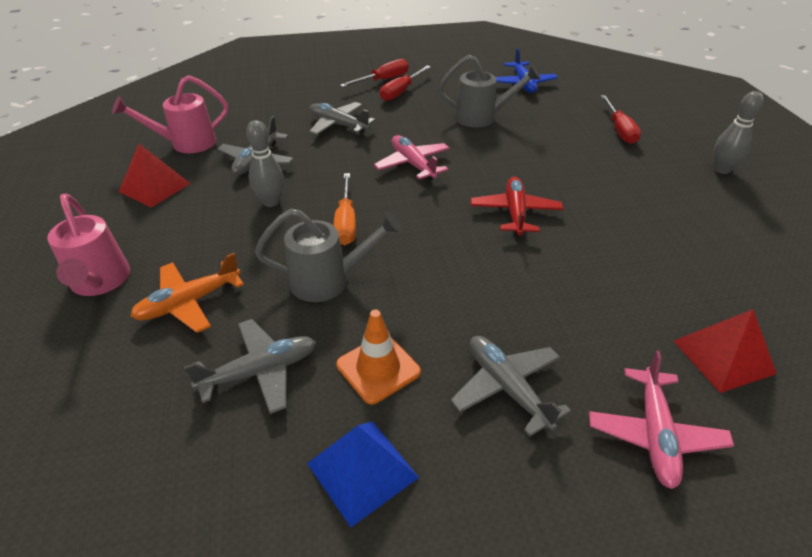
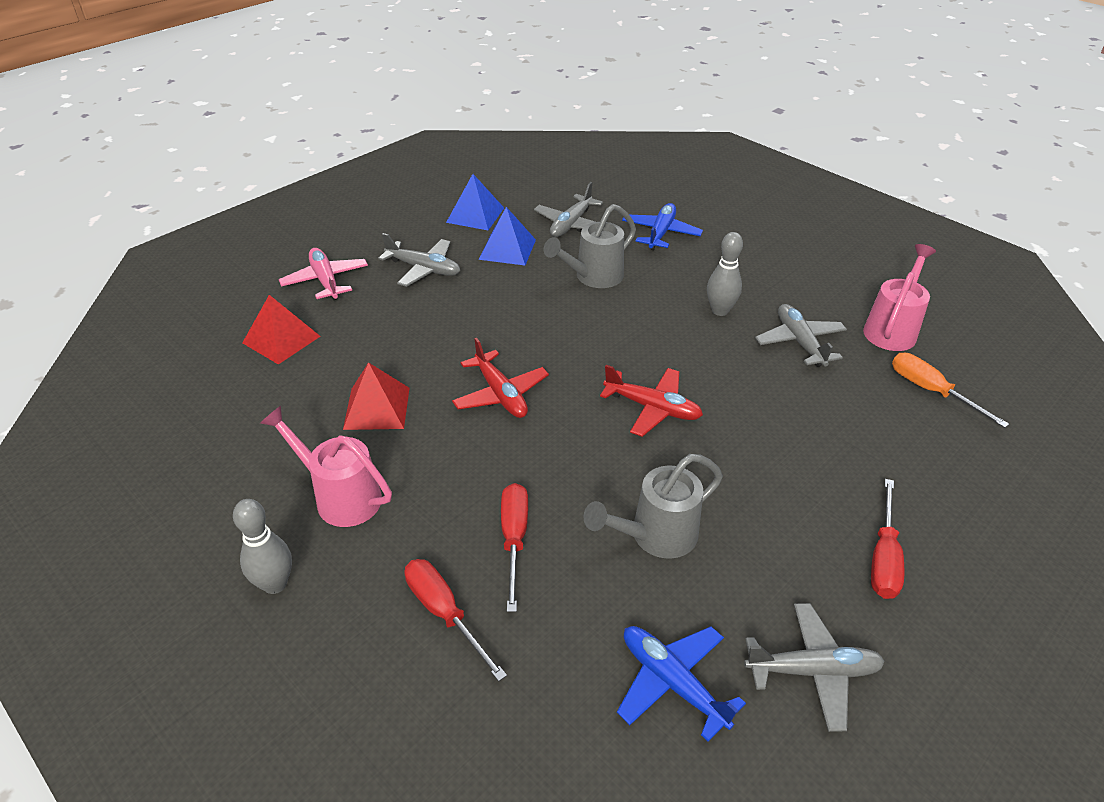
camera: 145 degrees right, 0 degrees up
(100, 282) = (731, 221): pink watering can -> pink watering can (341, 496)
(155, 187) = (827, 282): red pyramid -> red pyramid (377, 408)
(189, 302) = (660, 233): orange plane -> blue plane
(338, 125) = (801, 427): grey plane -> grey plane (812, 671)
(346, 222) = (636, 320): orange screwdriver -> orange screwdriver (931, 391)
(378, 368) = (507, 249): orange traffic cone -> blue pyramid
(401, 92) = (822, 540): red screwdriver -> red screwdriver (514, 539)
(413, 164) = (652, 408): pink plane -> red plane

